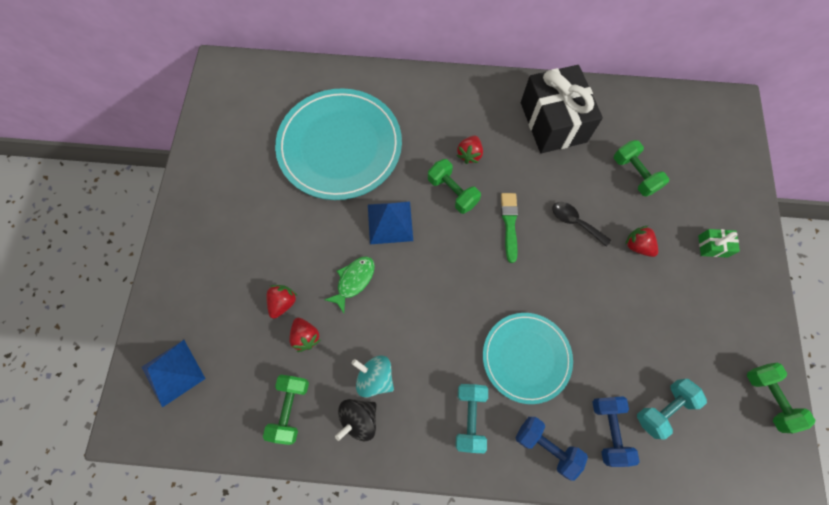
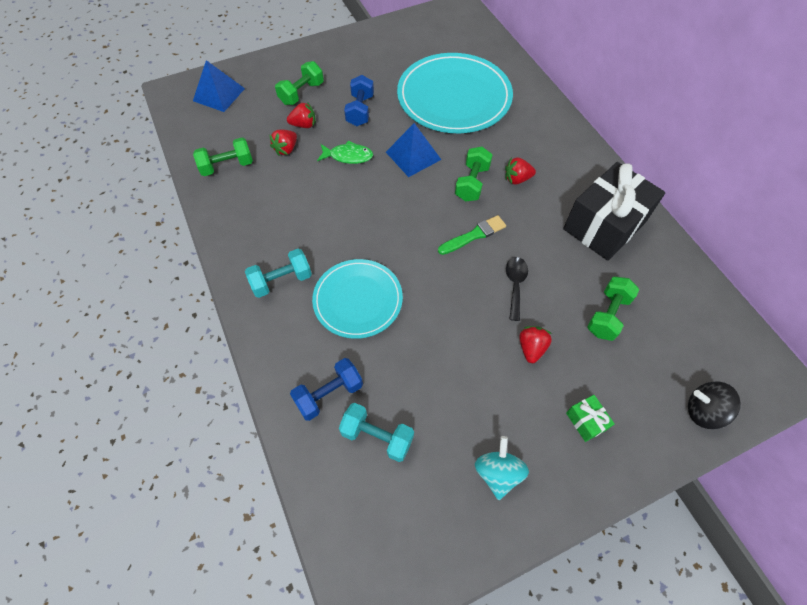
camera: 60 degrees right, 10 degrees down
(359, 419) = (241, 209): black spinning top -> black spinning top (703, 411)
(375, 377) = (279, 204): turquoise spinning top -> turquoise spinning top (498, 473)
(546, 446) = (287, 348): blue dumbbell -> blue dumbbell (360, 110)
(768, 398) = (451, 543): green dumbbell -> green dumbbell (301, 93)

